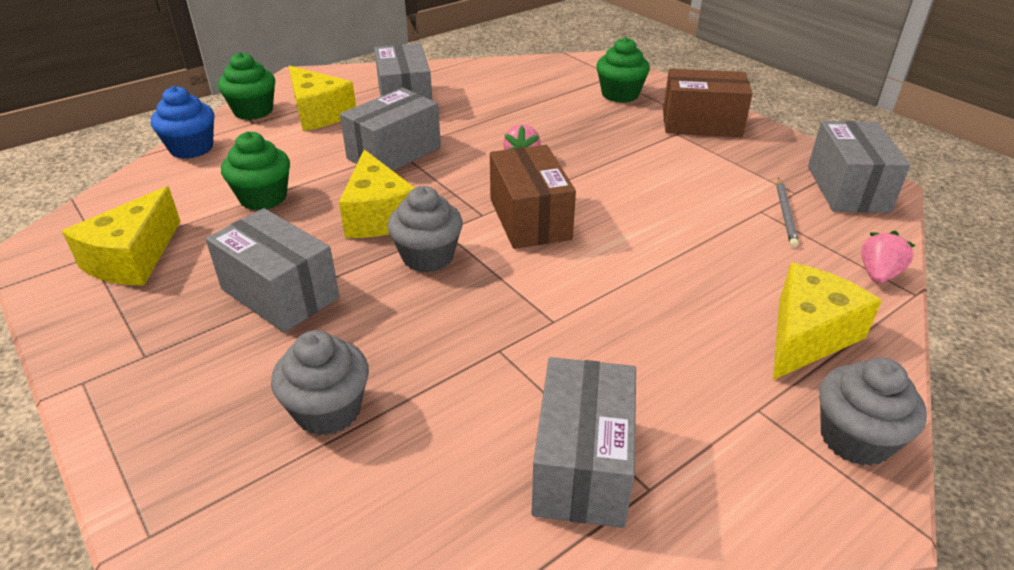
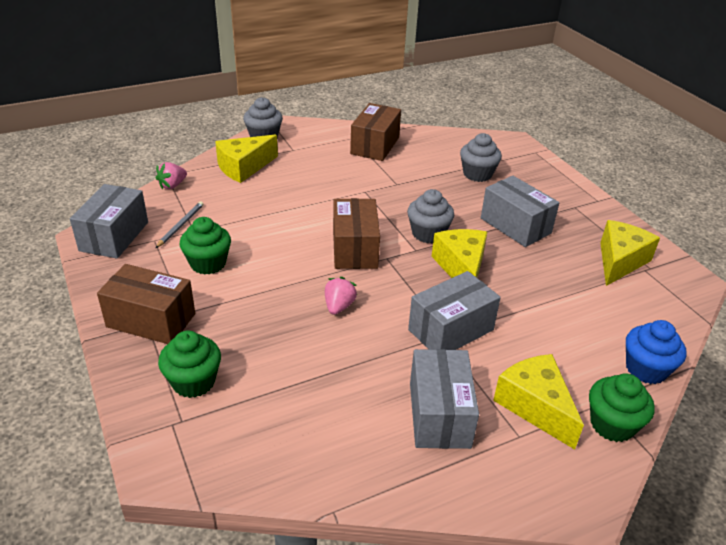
camera: 170 degrees left, 0 degrees up
(263, 198) = (552, 298): green cupcake -> green cupcake (208, 263)
(582, 465) = (375, 145): grey box -> brown box

